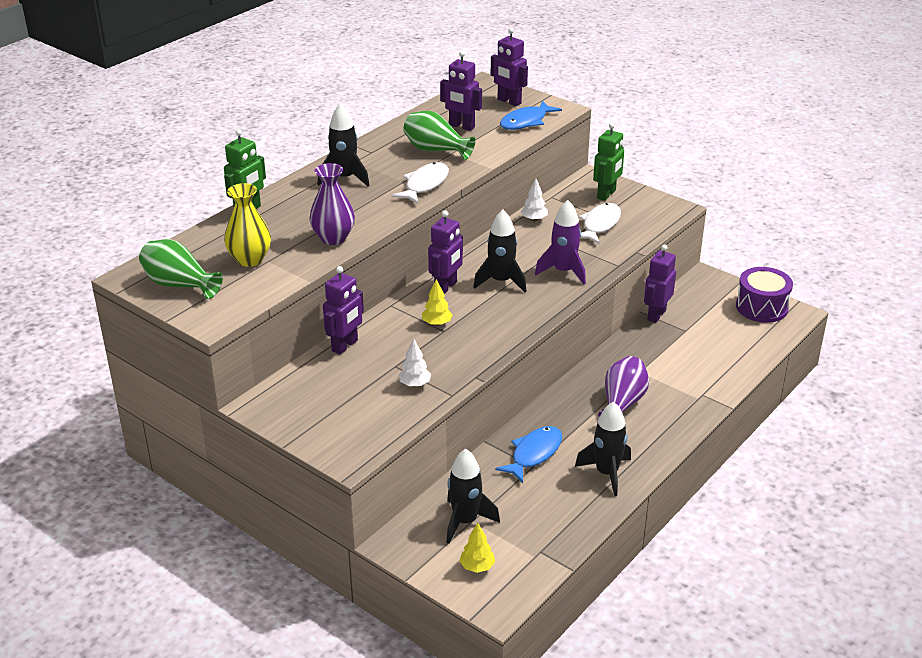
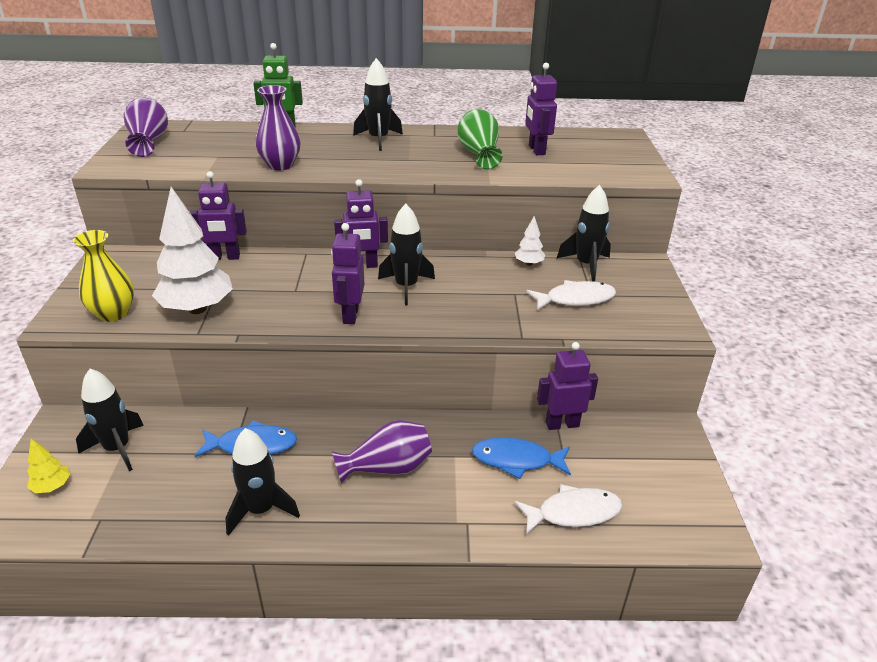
camera: 50 degrees right, 0 degrees up
(179, 285) = (149, 142): green vase -> purple vase
(250, 259) = (211, 150): yellow vase -> yellow vase (113, 313)
(415, 384) = (197, 309): white tree -> white tree, size x2.21
(425, 184) = (416, 168): white fish -> white fish (573, 513)
(437, 323) = (302, 283): yellow tree -> none
(509, 101) = (615, 153): purple robot -> purple robot (350, 315)
(526, 122) = (596, 170): blue fish -> blue fish (516, 460)
(563, 271) = (466, 311): purple rocket -> none
(564, 199) = (586, 265): none -> black rocket
(606, 194) = (632, 282): green robot -> none
(761, 307) = (685, 498): purple drum -> none

